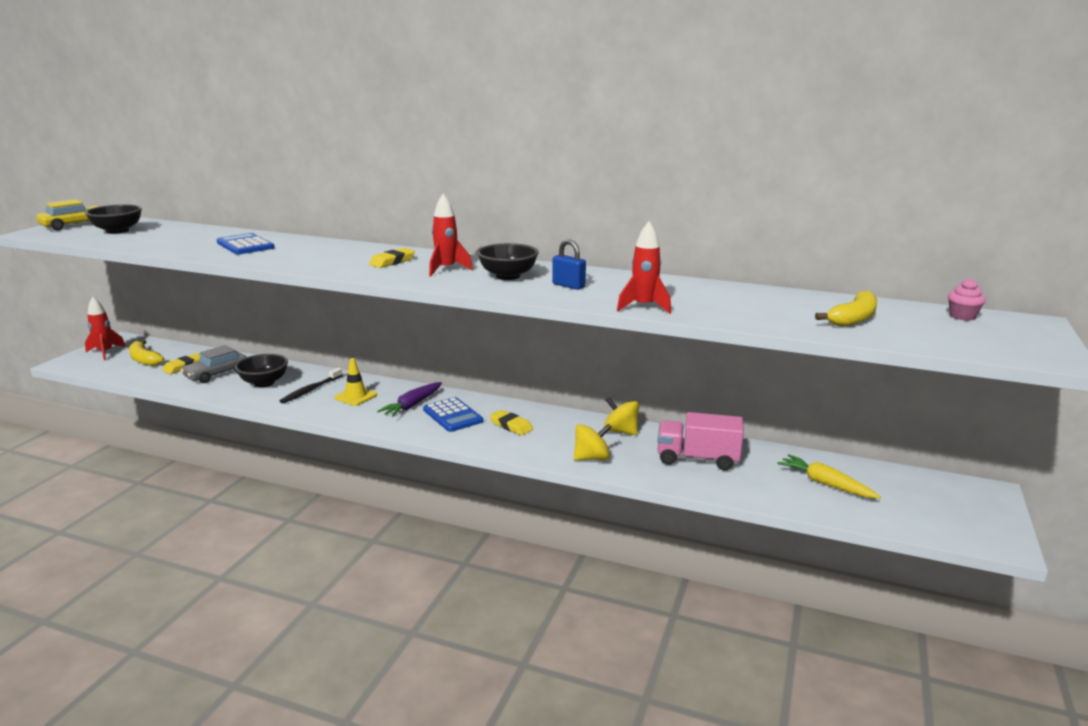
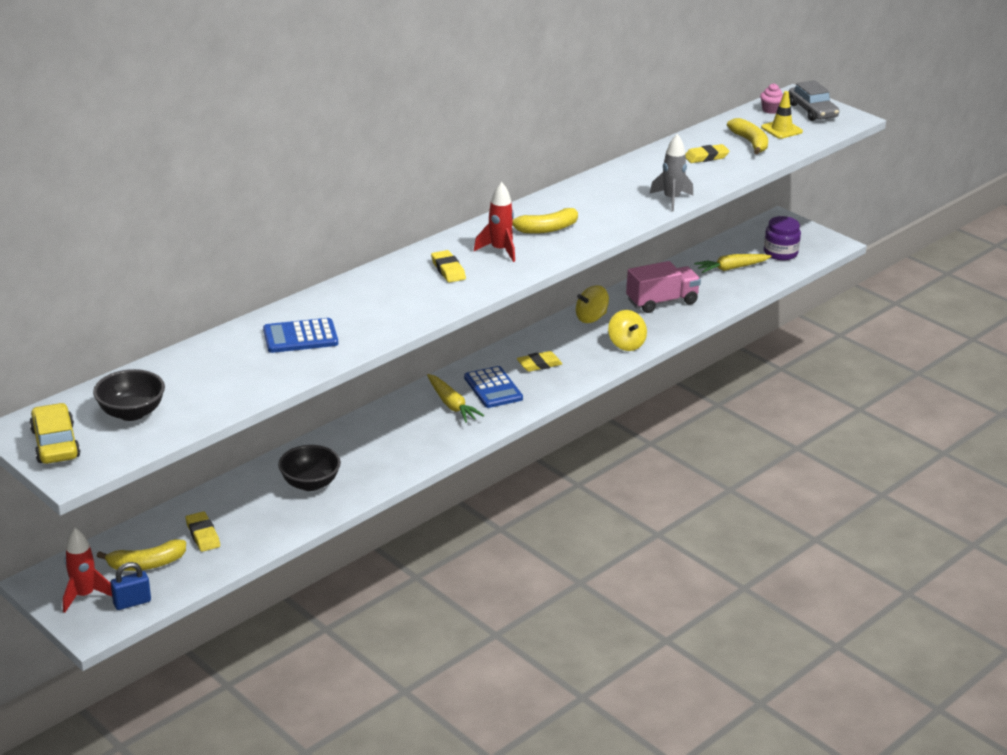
camera: 65 degrees left, 10 degrees up
(216, 374) = (251, 513): grey car -> grey car (812, 111)
(310, 390) = (359, 456): black toothbrush -> none
(356, 396) = (401, 432): yellow traffic cone -> yellow traffic cone (781, 129)
(412, 405) = (452, 405): purple carrot -> yellow carrot
(453, 415) = (493, 388): blue calculator -> blue calculator turned 75 degrees clockwise
(508, 276) = (545, 229): black bowl -> yellow banana
(568, 286) = (595, 212): blue padlock -> blue padlock (132, 602)
(592, 458) = (626, 344): yellow spinning top -> yellow spinning top turned 150 degrees clockwise
(644, 307) = (671, 199): red rocket -> grey rocket
(697, 459) = (662, 302): pink truck -> pink truck turned 150 degrees counterclockwise
(773, 306) = (706, 157): none -> yellow eraser
(911, 508) = (780, 253): none -> purple jar

